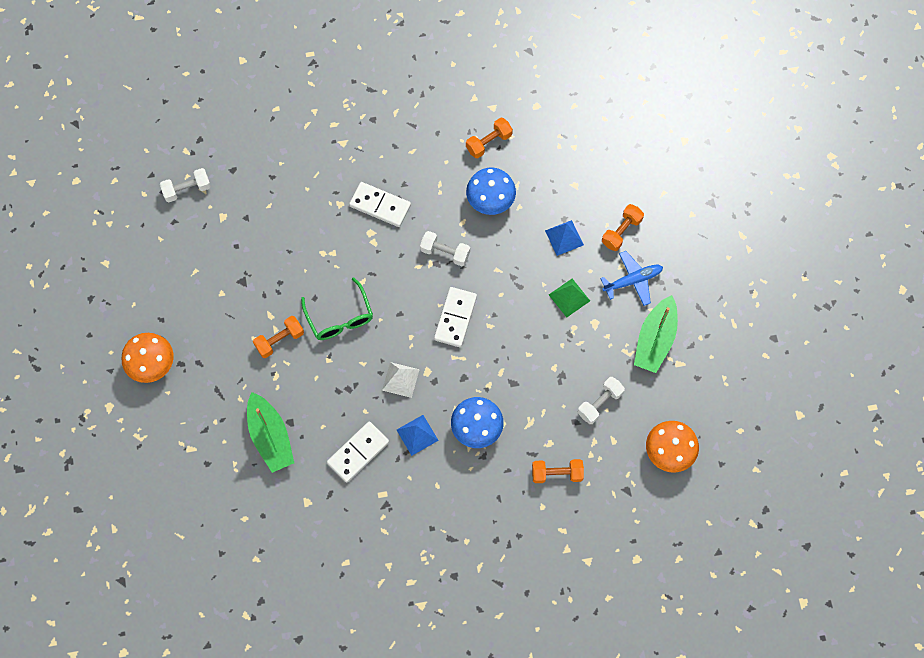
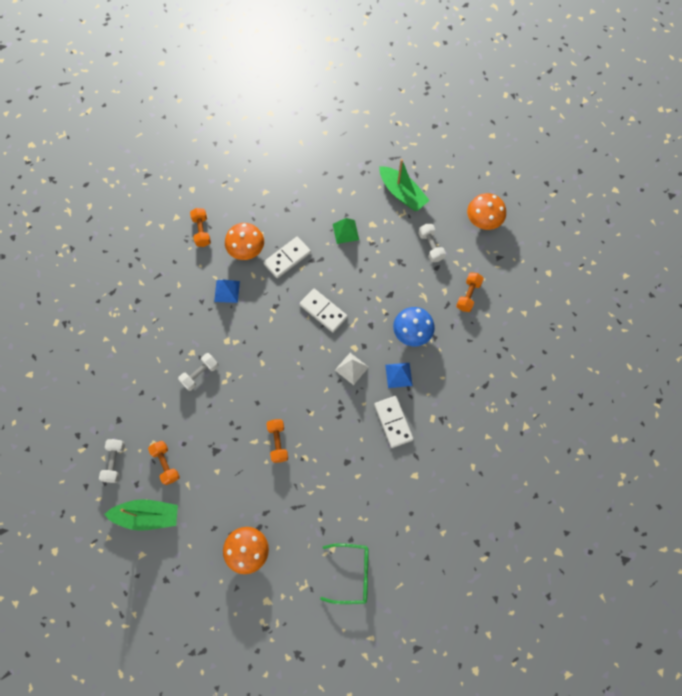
camera: 65 degrees left, 0 degrees up
(270, 437) = (351, 481): green boat -> green boat (147, 516)
(340, 317) = (282, 391): green glasses -> green glasses (352, 574)
(380, 206) = (209, 325): white domino -> white domino (287, 258)
(445, 252) = (270, 296): white dumbbell -> white dumbbell (200, 374)
(490, 200) = (246, 249): blue mushroom -> orange mushroom
(564, 237) = (300, 215): blue pyramid -> blue pyramid (227, 291)
(621, 231) = (314, 179): orange dumbbell -> orange dumbbell (166, 464)
(633, 280) = (353, 188): blue plane -> none

